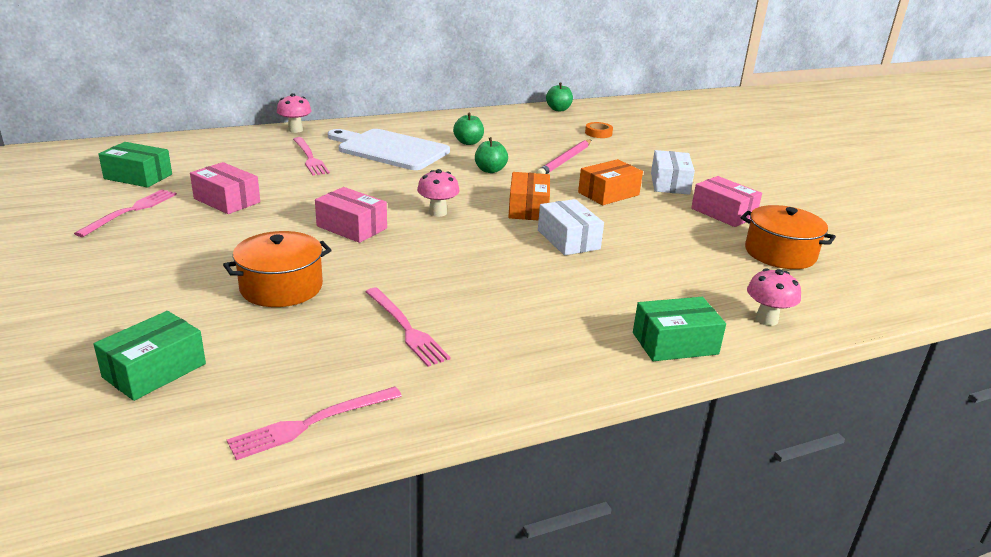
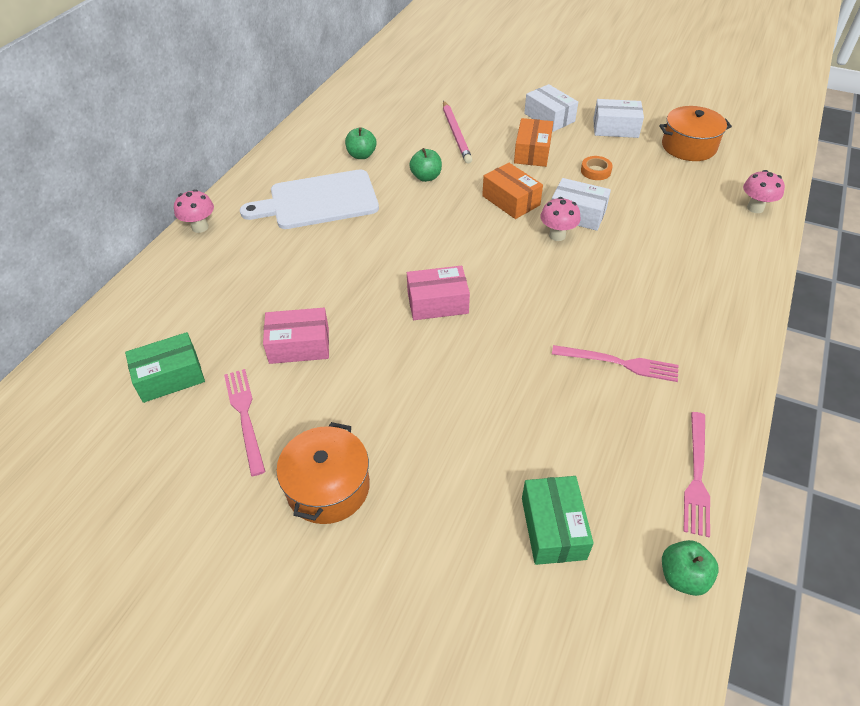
camera: 40 degrees left, 20 degrees up
(281, 287) = (495, 394): orange pot -> orange pot (328, 487)
(310, 158) = (274, 252): pink fork -> none
(438, 212) = (465, 246): pink mushroom -> pink mushroom (557, 235)
(558, 109) = (362, 75): green apple -> green apple (683, 576)
(598, 133) = (430, 89): orange tape -> orange tape (595, 171)
(675, 343) = (747, 260): green box -> none
(723, 213) = (615, 128): pink box -> white box

